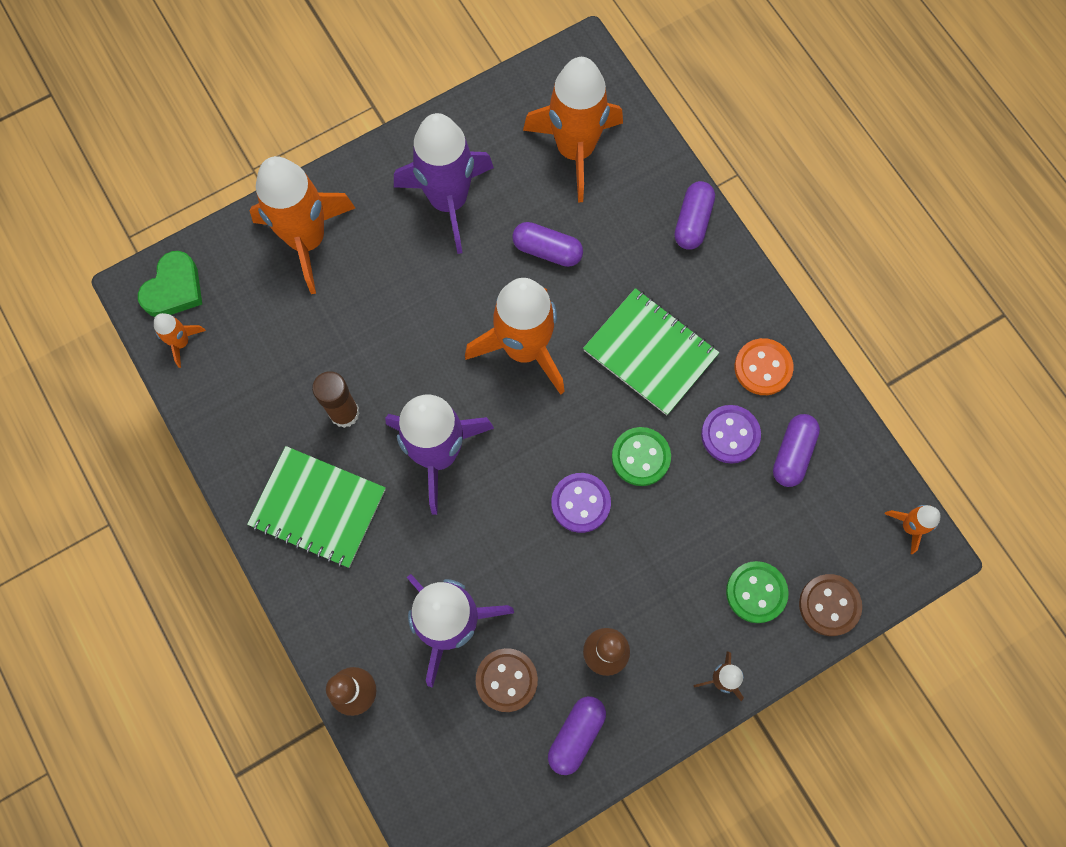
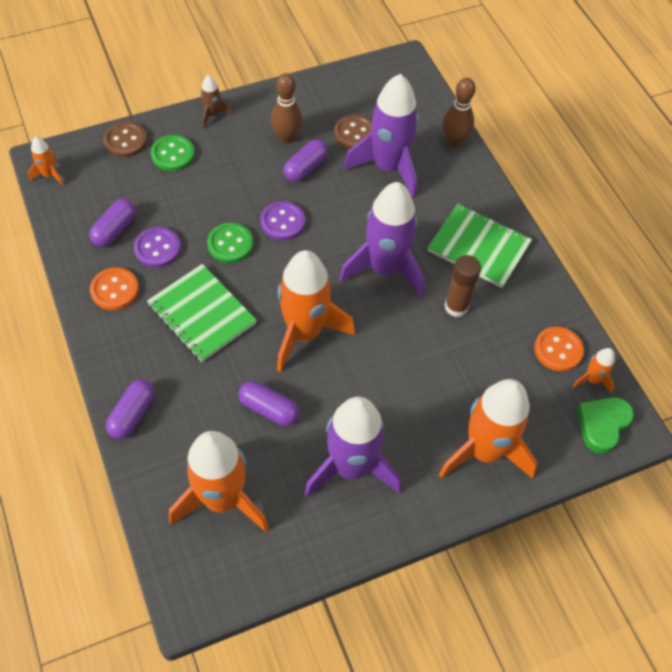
camera: 175 degrees left, 15 degrees down
(220, 374) = (558, 350): none -> orange button
(576, 735) = (314, 101): purple capsule -> purple capsule (305, 168)

